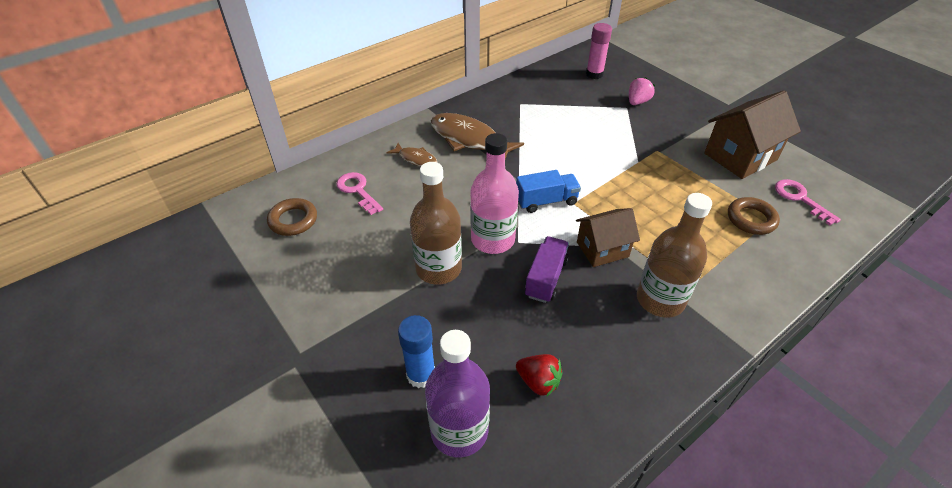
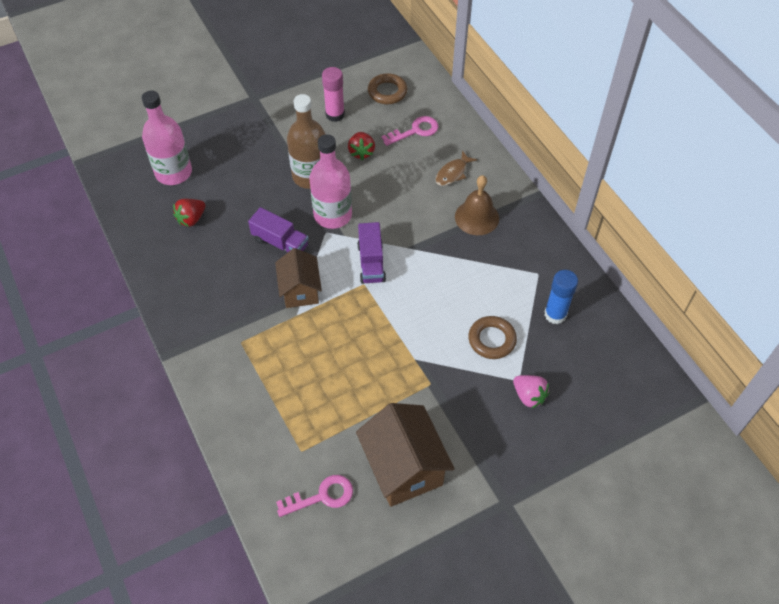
camera: 100 degrees right, 10 degrees up
(394, 229) = (361, 152): none -> red strawberry
(421, 375) = (220, 157): blue glue stick -> blue glue stick (555, 314)
(459, 430) = (173, 172): purple bottle -> pink bottle
(469, 139) = (477, 217): brown fish -> brown bell
(546, 201) = (371, 263): blue truck -> purple truck
(594, 74) = (598, 366): pink glue stick -> pink glue stick (335, 114)
(660, 299) = (234, 315): brown bottle -> none
(751, 219) = (305, 431): brown ring -> brown ring (492, 340)

